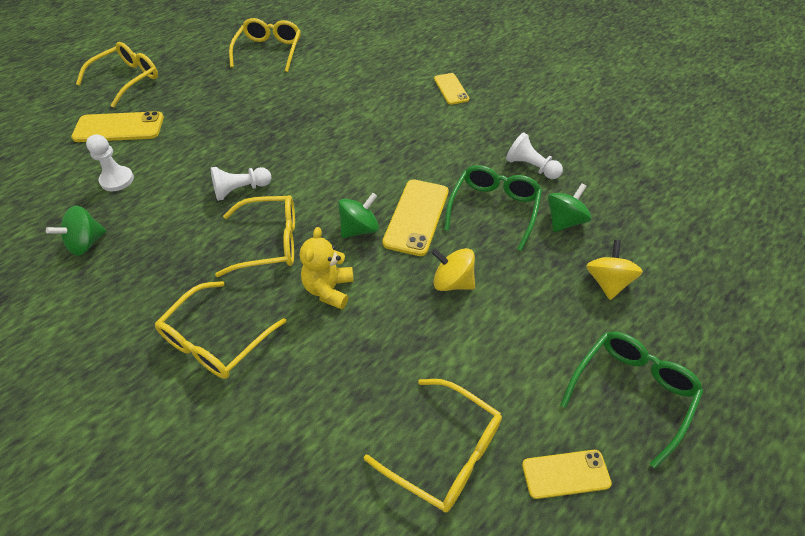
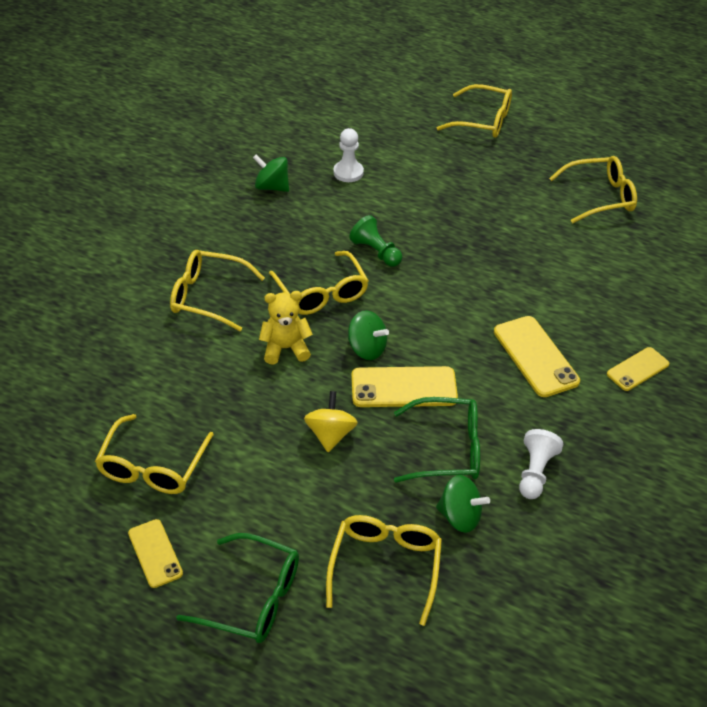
camera: 70 degrees right, 5 degrees down
(119, 127) = (413, 145): yellow phone -> yellow phone (535, 356)
(241, 190) = (376, 252): white pawn -> green pawn
(607, 282) = (385, 566): yellow spinning top -> yellow glasses

